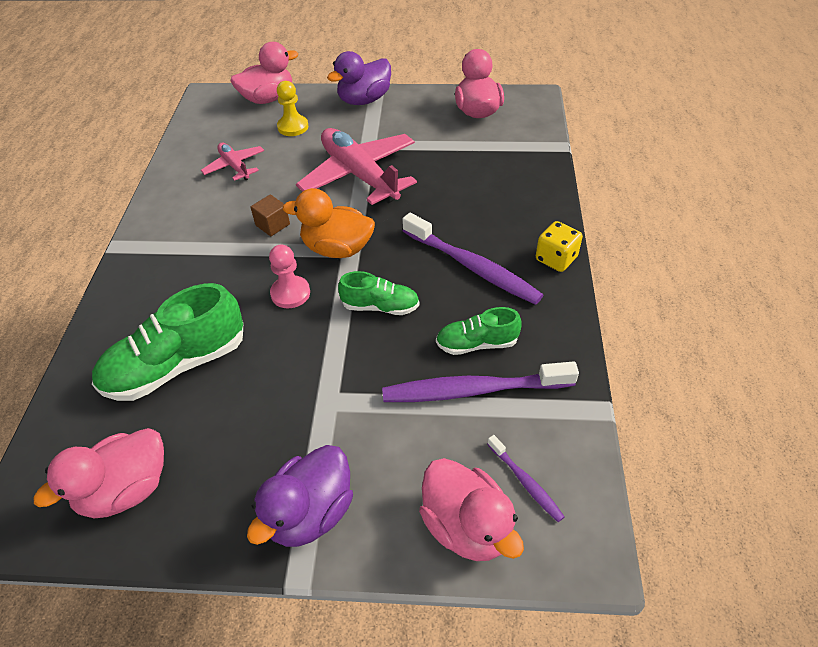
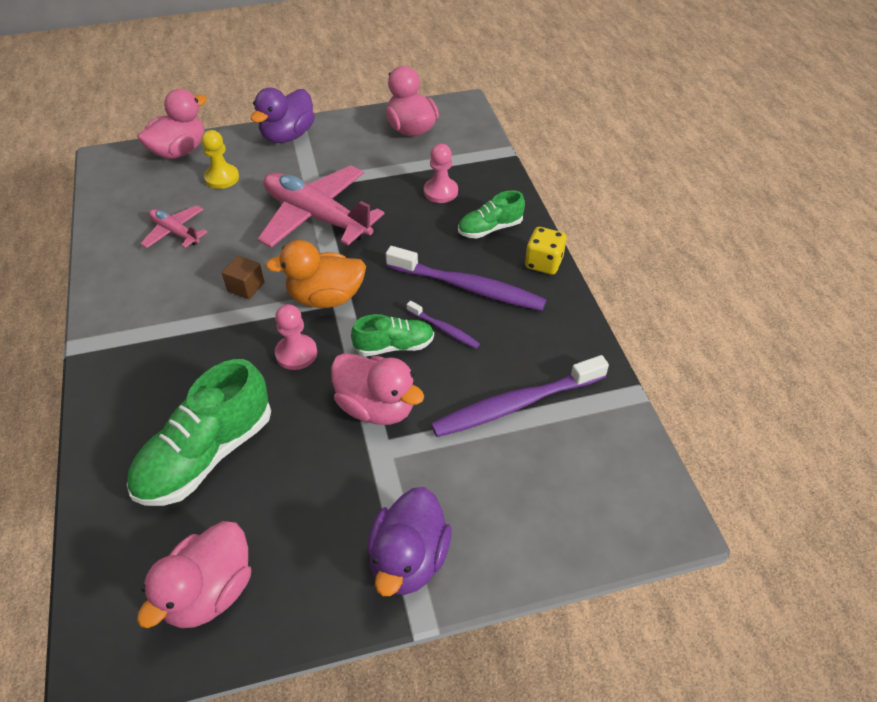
camera: 20 degrees left, 0 degrees up
(467, 526) = (558, 529): pink duck -> pink duck (376, 407)
(476, 343) = (501, 360): green shoe -> green shoe (490, 228)
(482, 173) = (440, 192): none -> pink pawn
(525, 482) = (594, 475): purple toothbrush -> purple toothbrush (444, 329)

